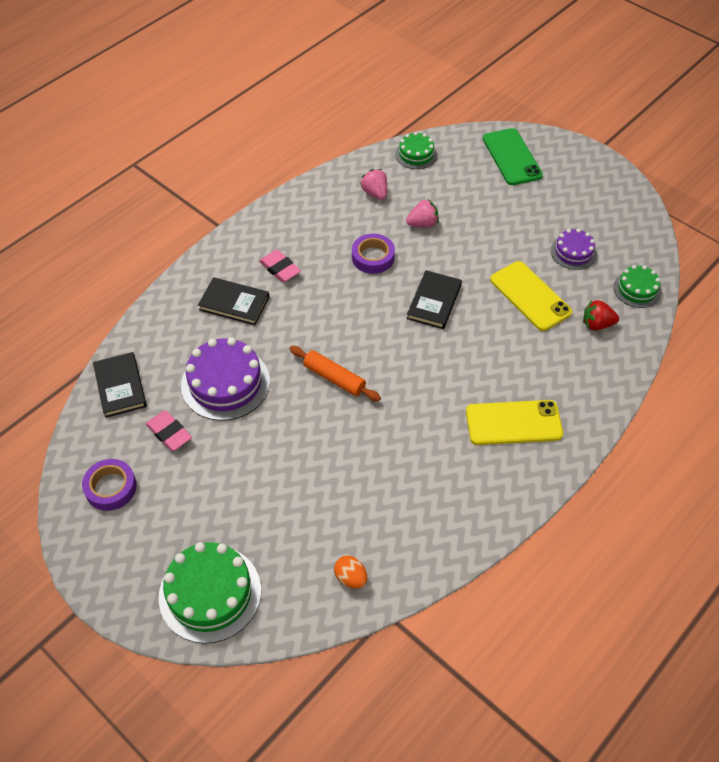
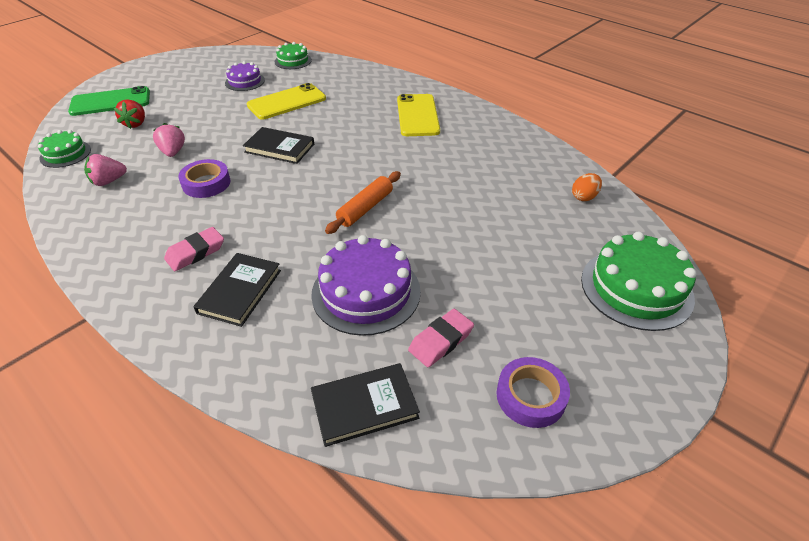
camera: 90 degrees left, 10 degrees down
(597, 324) = (323, 77): red strawberry -> red strawberry (136, 124)

